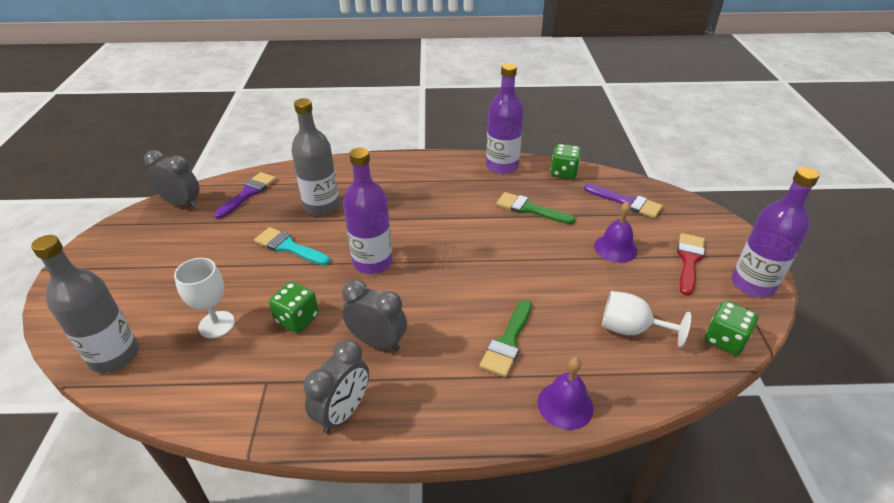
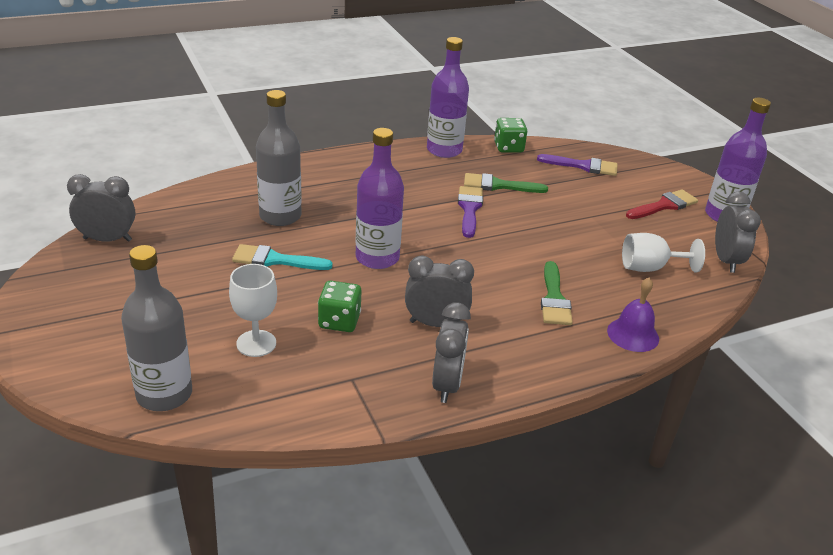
camera: 25 degrees left, 5 degrees down
(248, 193) = (181, 216): purple brush -> purple brush (469, 209)
(615, 248) = (597, 206): purple bell -> none
(689, 260) = (664, 205): red brush -> red brush turned 60 degrees clockwise
(725, 339) = (726, 261): green dice -> grey clock

